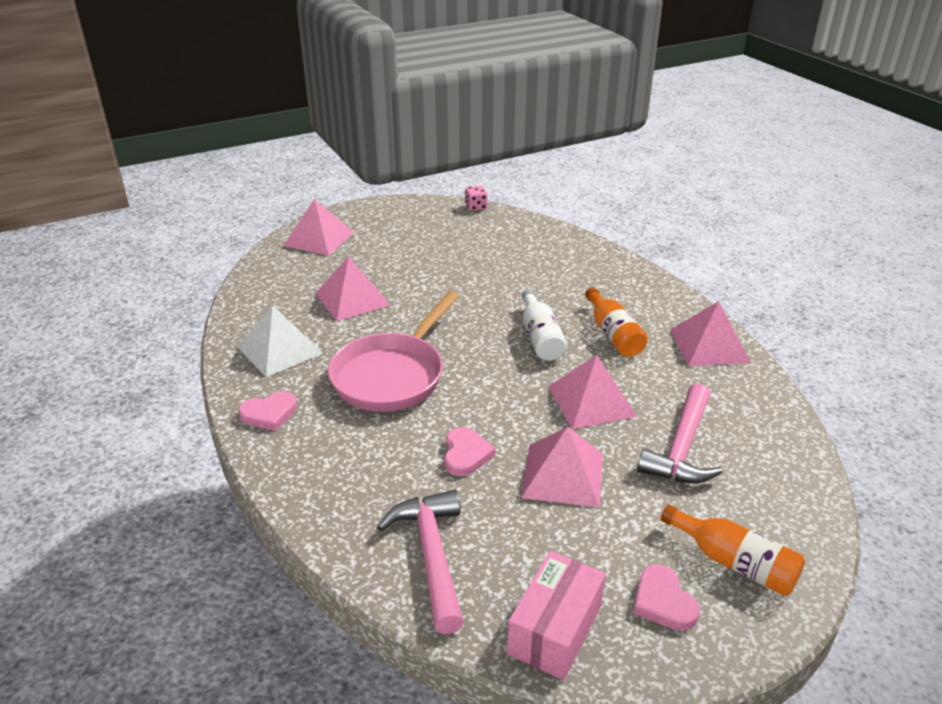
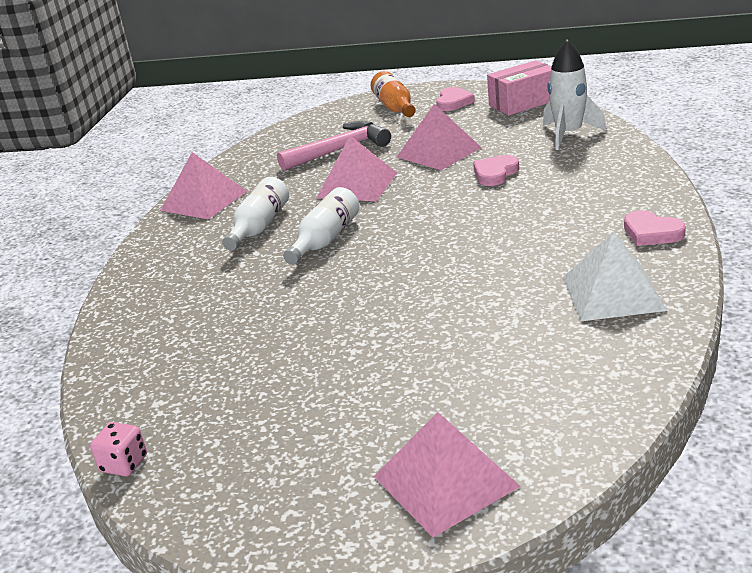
camera: 140 degrees left, 5 degrees down
(269, 414) = (651, 233): pink heart -> pink heart turned 150 degrees counterclockwise
(352, 299) = (478, 338): pink pyramid -> none
(392, 375) = (505, 238): pink pan -> none
(431, 555) = (568, 134): pink hammer -> white rocket
(613, 334) = (259, 226): orange bottle -> white bottle

